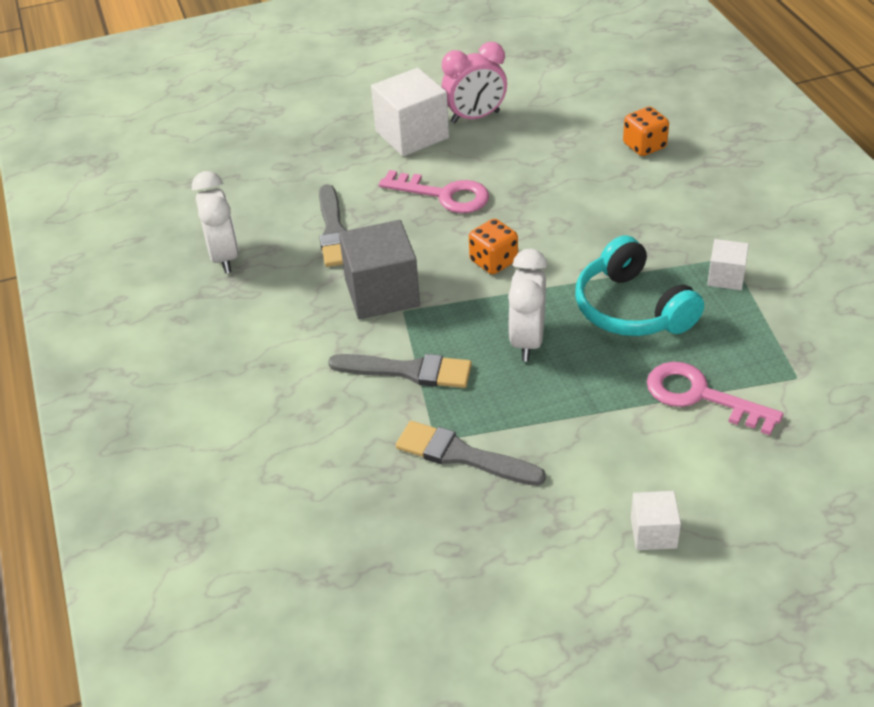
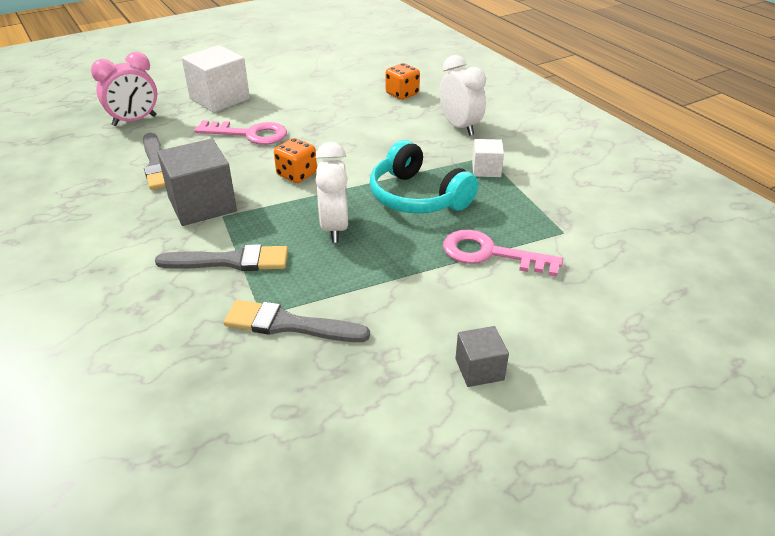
camera: 15 degrees left, 5 degrees down
(224, 257) = (57, 191): white clock -> white clock (460, 127)
(475, 117) = (269, 85): pink clock -> pink clock (134, 121)
(653, 533) = (479, 369): white cube -> grey cube

